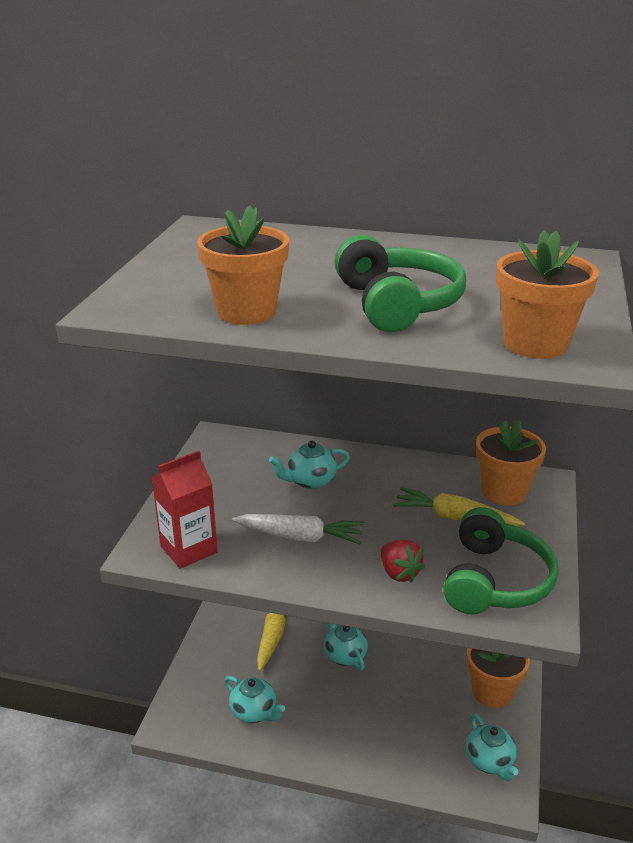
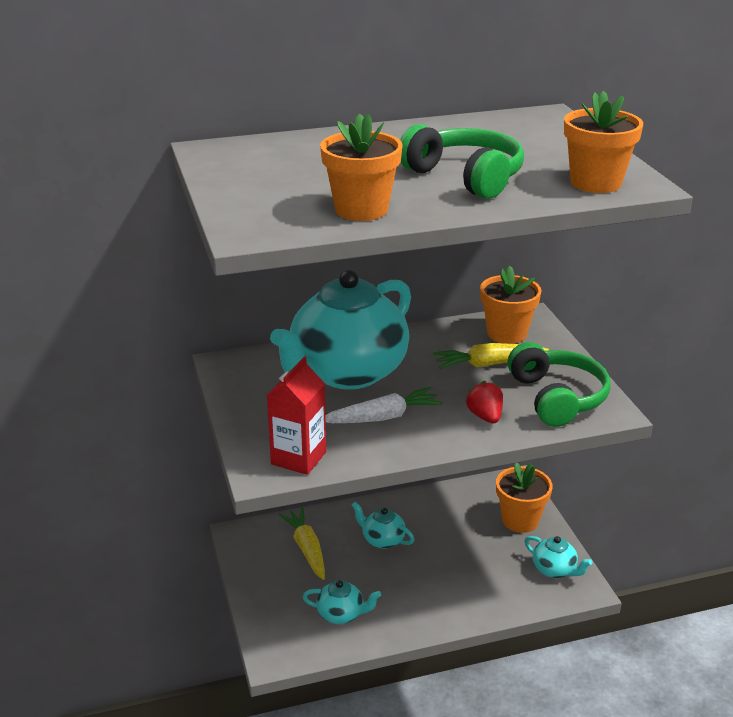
camera: 30 degrees left, 0 degrees up
(310, 481) = (347, 373): turquoise teapot -> turquoise teapot, size x2.44
(399, 573) = (485, 416): red strawberry -> red strawberry turned 135 degrees counterclockwise

